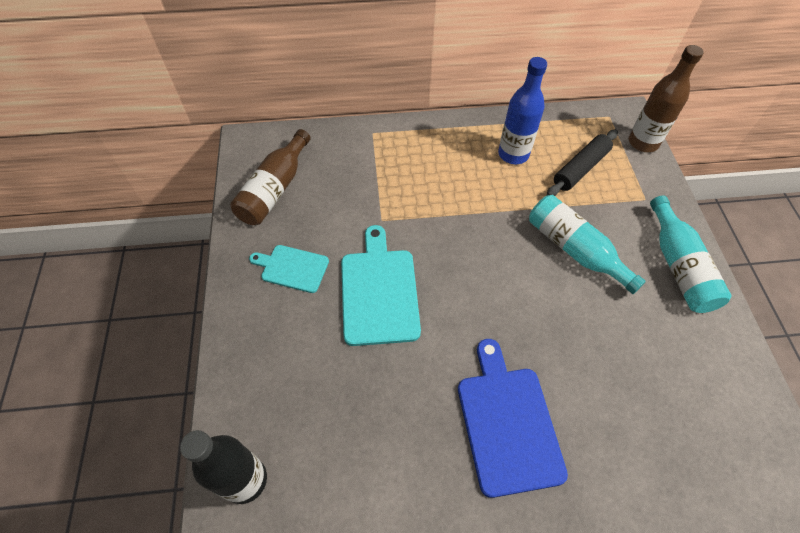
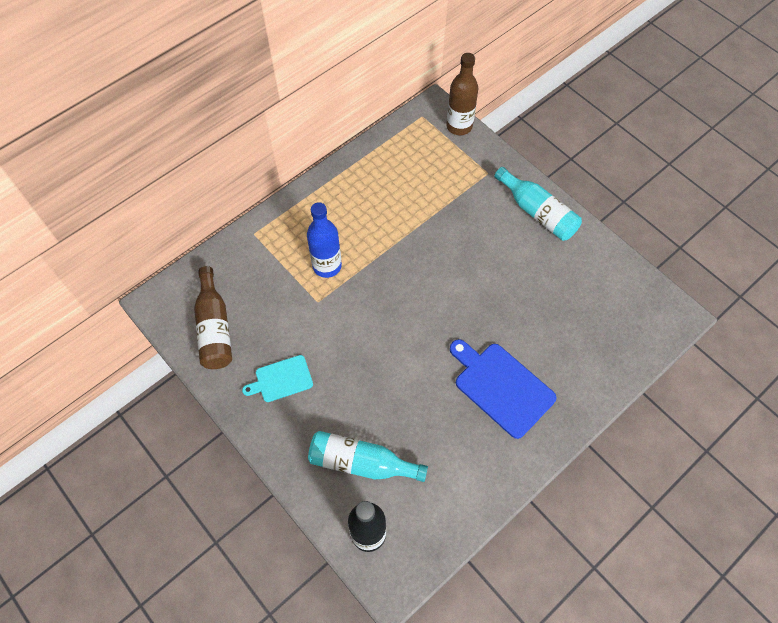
camera: 35 degrees left, 5 degrees up
(379, 291) = (357, 356): turquoise cutting board -> none
(513, 154) = (374, 190): blue bottle -> blue bottle (327, 266)
(575, 250) = (466, 241): turquoise bottle -> turquoise bottle (361, 462)
(580, 169) = (430, 174): black rolling pin -> none

